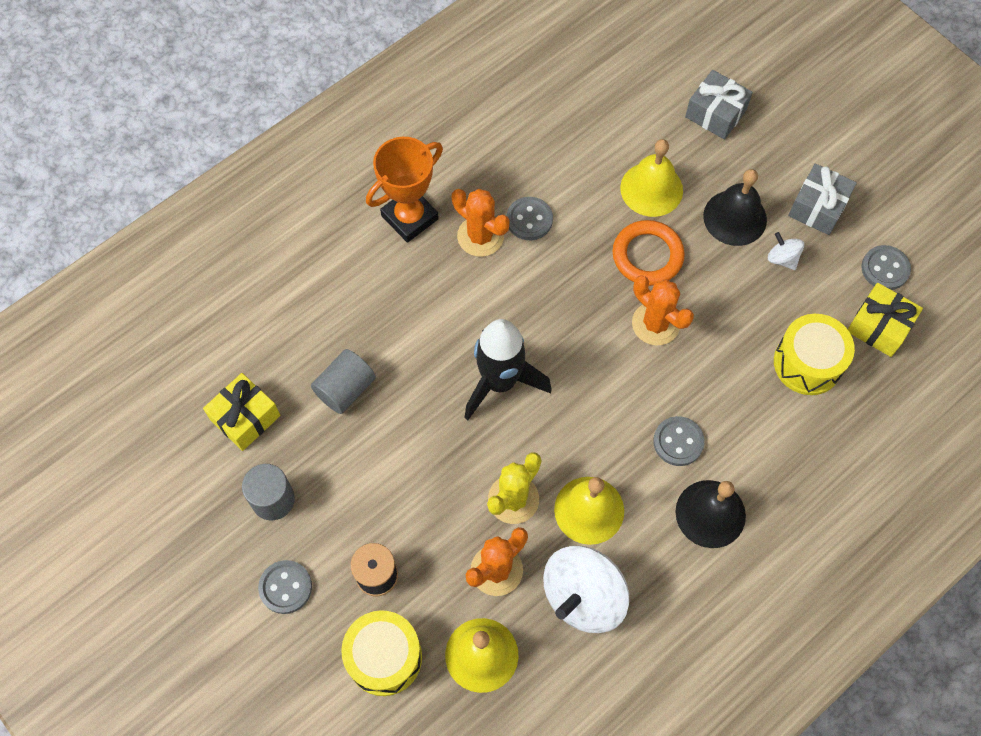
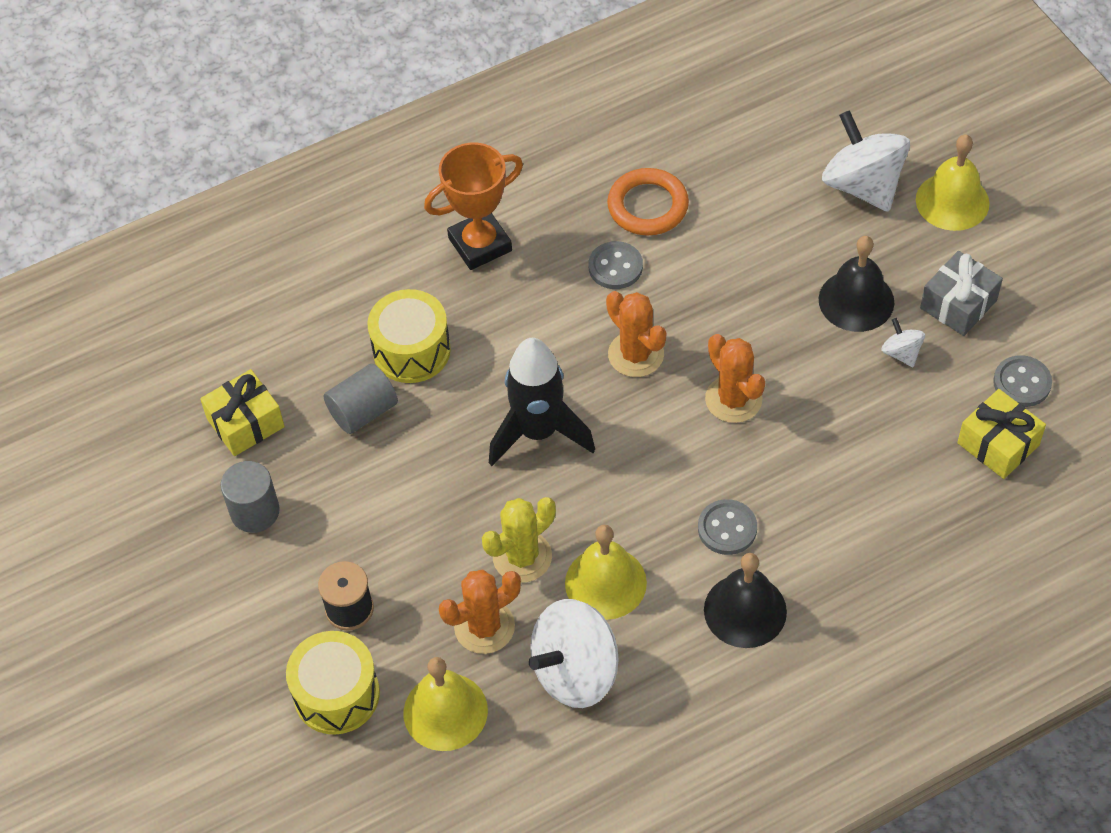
camera: 15 degrees right, 10 degrees down
(285, 587) = (246, 603): grey button -> none
(480, 236) = (555, 276): orange cactus -> orange cactus (636, 354)
(647, 255) = (742, 325): orange ring -> orange ring (648, 206)
(651, 189) = (765, 255): yellow bell -> yellow bell (952, 201)
(715, 113) = (862, 185): grey gift -> white spinning top
(807, 363) = (902, 470): yellow drum -> yellow drum (411, 350)

